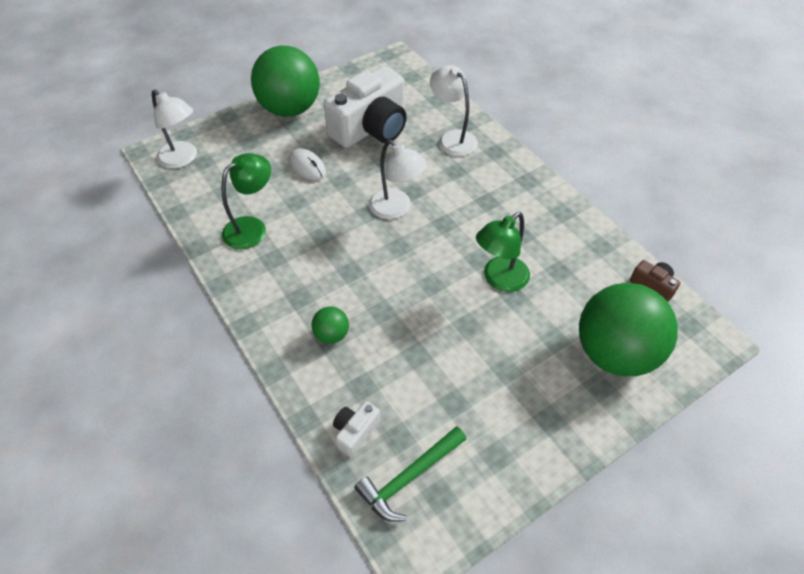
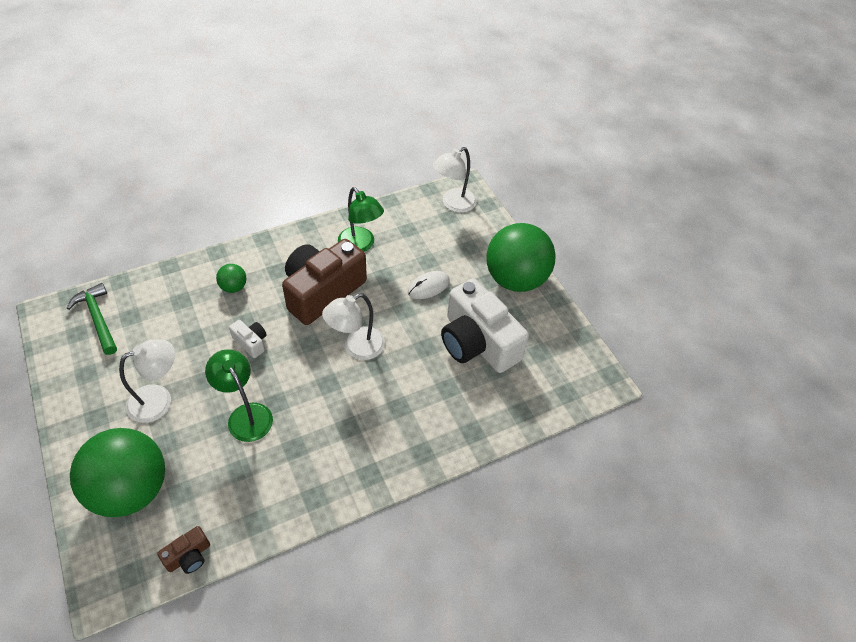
camera: 95 degrees right, 0 degrees up
(326, 249) = (322, 291): none -> brown camera
(355, 432) = (146, 293): white camera -> white camera (251, 342)
(452, 138) = (451, 414): white lamp -> white lamp (159, 400)

